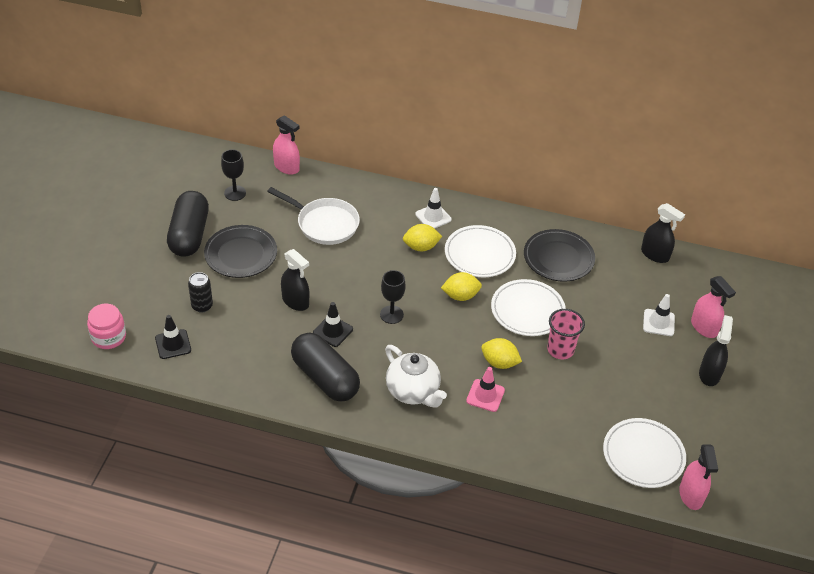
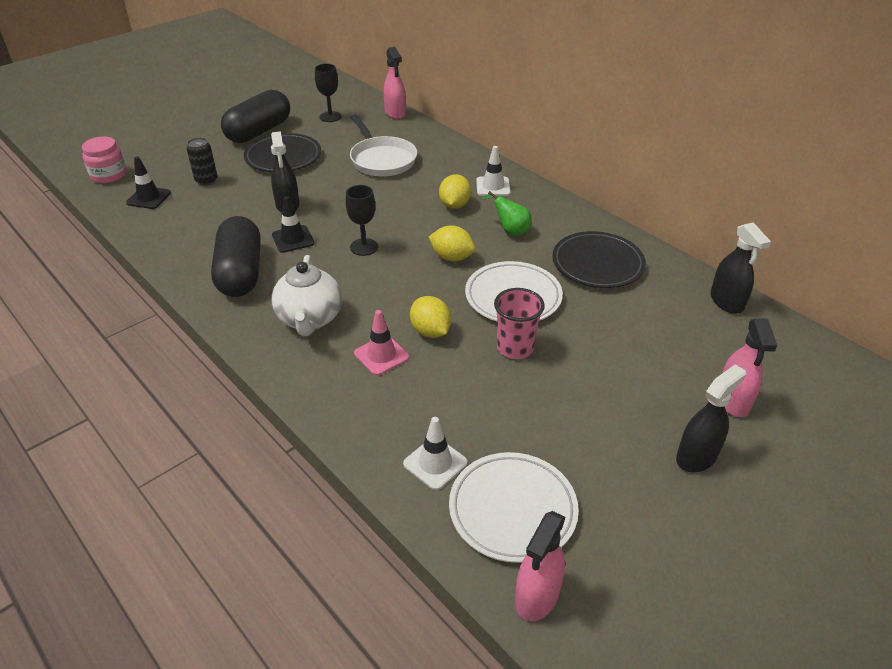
camera: 35 degrees right, 5 degrees down
(421, 247) = (454, 205): yellow lemon -> yellow lemon turned 75 degrees clockwise
(479, 254) = (510, 231): white plate -> green pear
(658, 322) = (671, 370): white traffic cone -> white traffic cone (435, 463)

